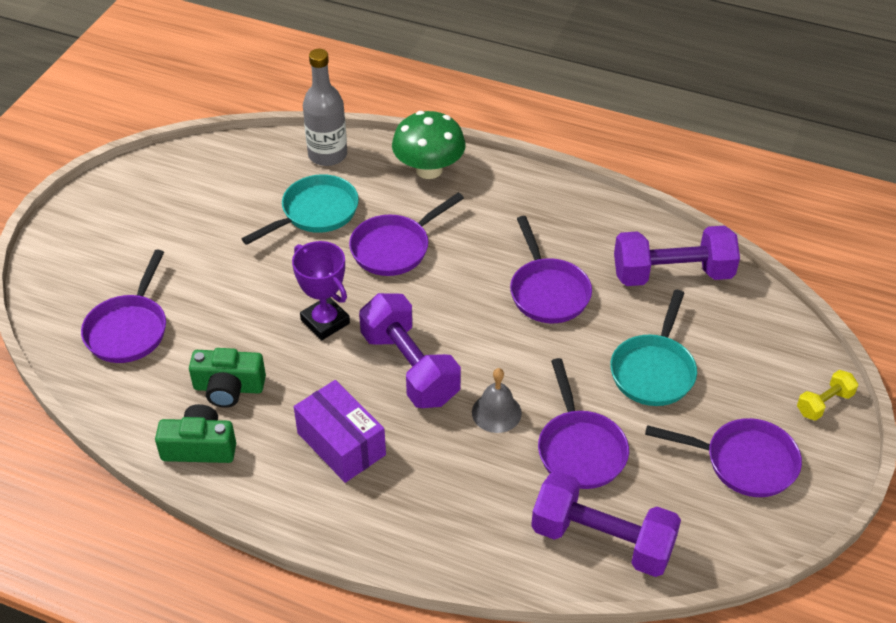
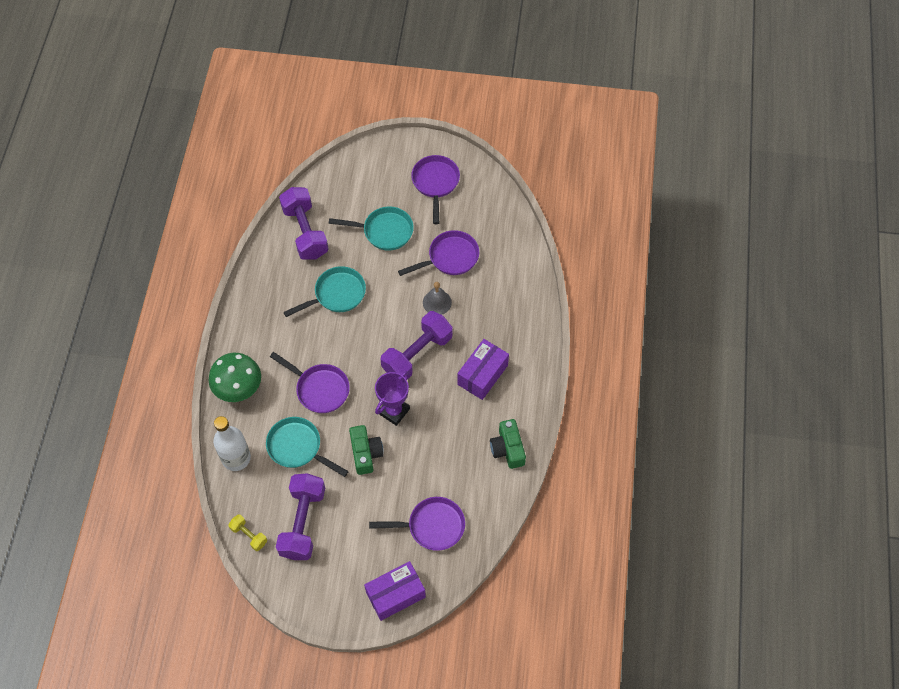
camera: 105 degrees left, 15 degrees up
(58, 273) = (395, 594): none -> purple box
(229, 388) = (461, 448): green camera -> green camera (365, 453)
(327, 155) = (236, 458): grey bottle -> white bottle
(547, 292) = (336, 294): purple pan -> turquoise pan
(602, 540) = (504, 238): purple dumbbell -> purple dumbbell (303, 522)
(824, 403) = (385, 151): yellow dumbbell -> yellow dumbbell (249, 535)

